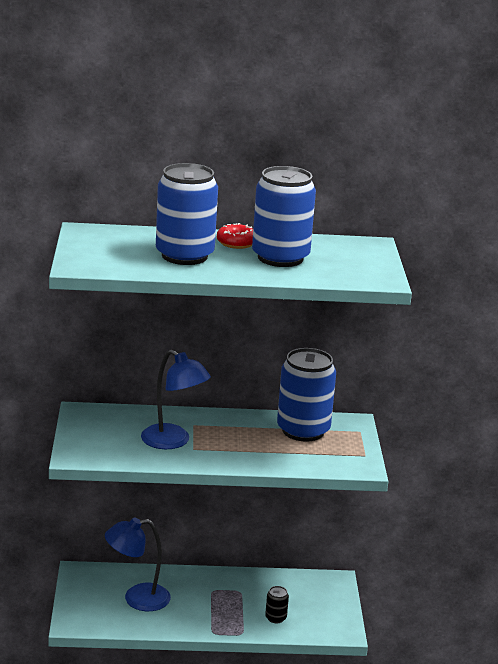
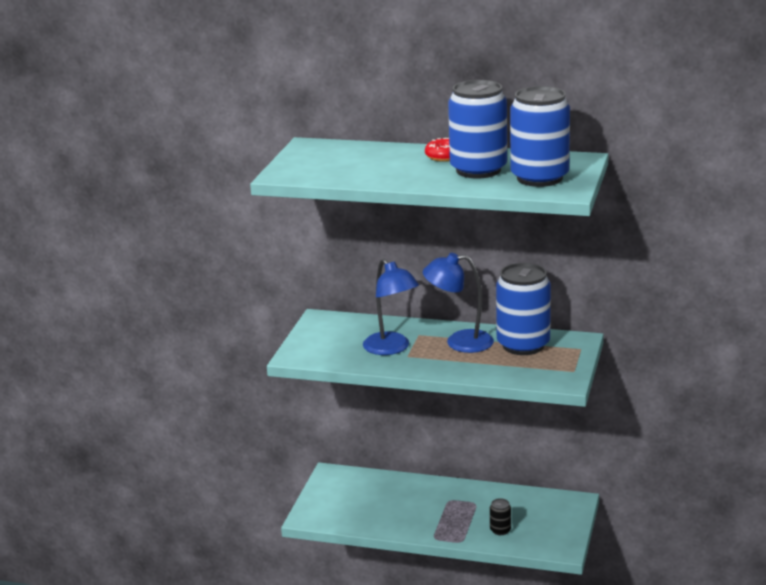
camera: 20 degrees right, 0 degrees up
(137, 598) = (374, 501): blue lamp -> blue lamp (459, 342)
(184, 255) = (386, 167): blue can -> blue can (539, 178)

